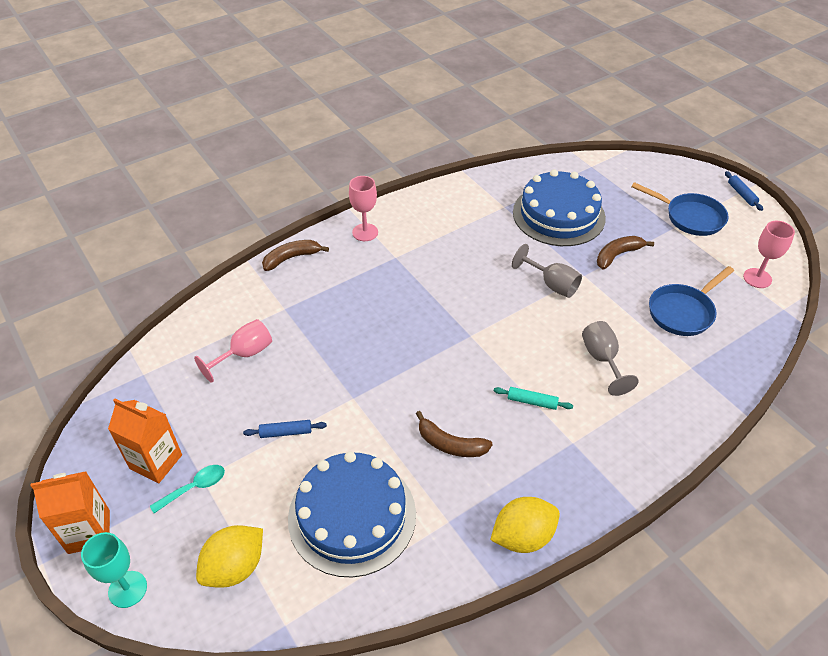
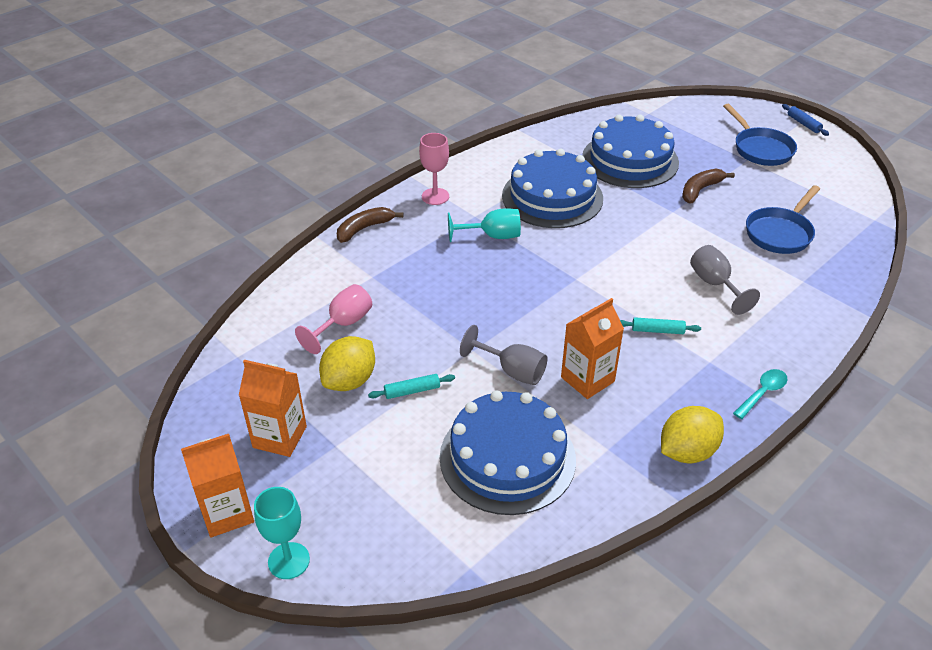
camera: 10 degrees left, 5 degrees down
(194, 487) = (330, 455): turquoise spoon -> turquoise spoon (762, 393)
(235, 567) = (399, 523): yellow lemon -> yellow lemon (350, 381)
(286, 432) = (412, 391): blue rolling pin -> turquoise rolling pin
(405, 280) = (492, 236): none -> turquoise goblet
(450, 444) = (587, 379): brown banana -> orange carton
(473, 246) = (552, 197): none -> blue cake
(552, 284) = (643, 223): grey goblet -> grey goblet (512, 371)
(690, 217) = (760, 149): blue pan -> blue pan turned 45 degrees clockwise
(757, 278) = (841, 195): pink goblet -> none

